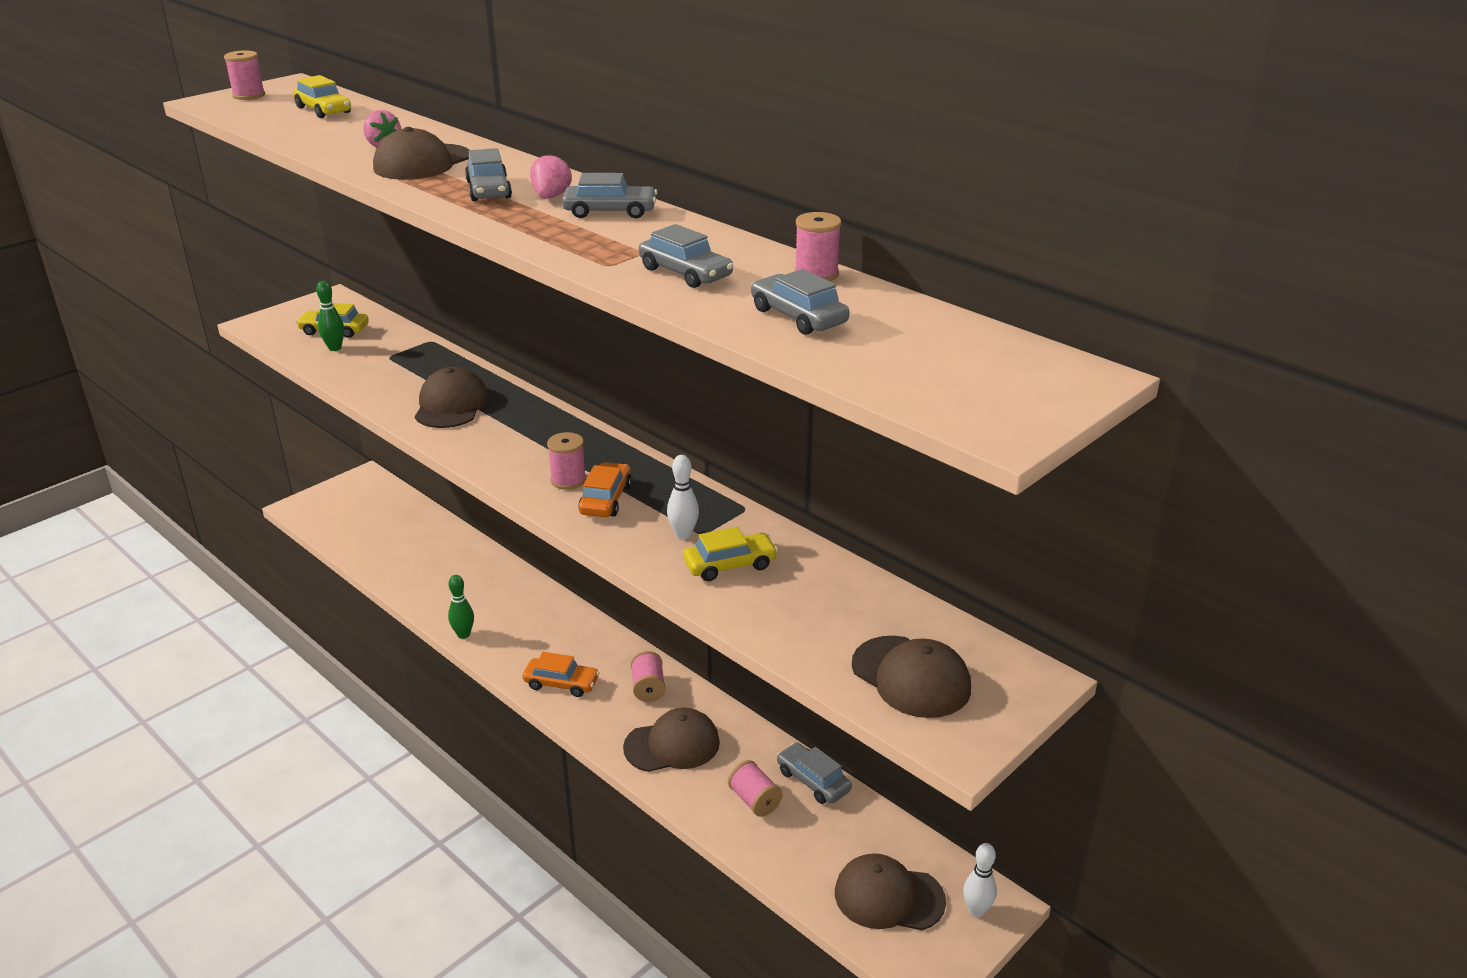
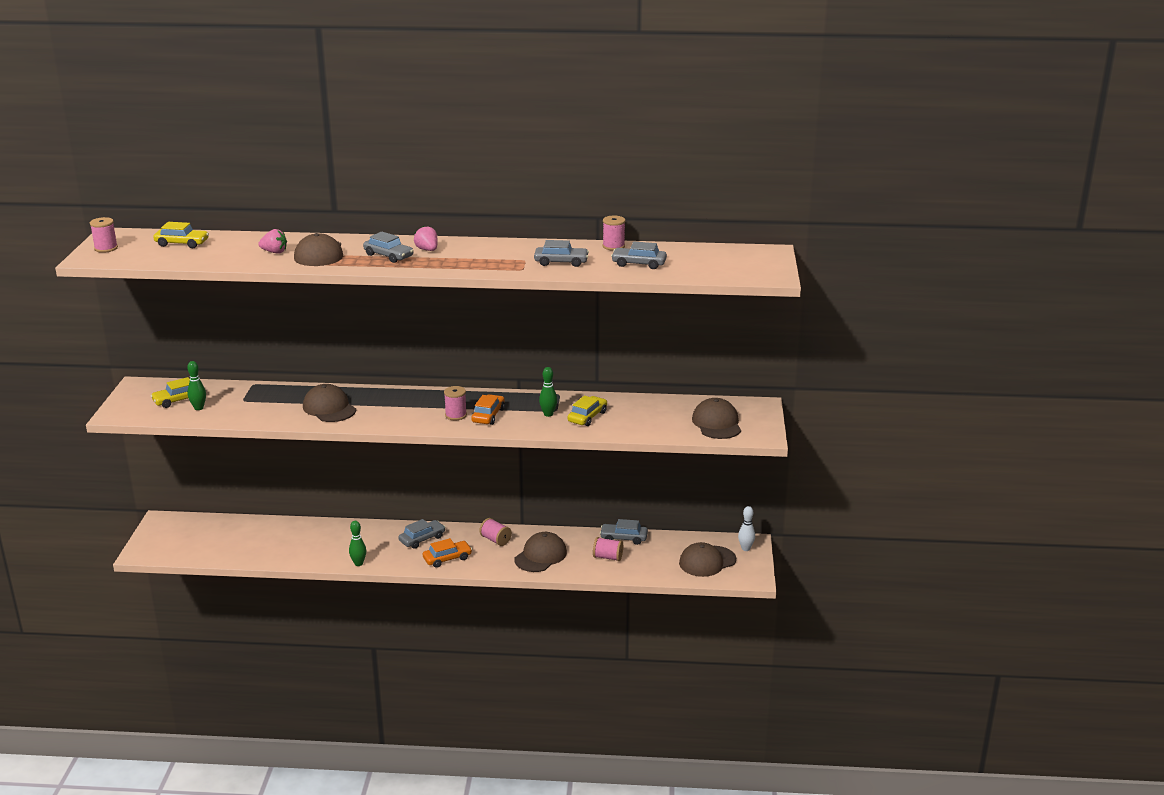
camera: 40 degrees left, 5 degrees down
(606, 499) = (488, 415): orange car -> orange car turned 45 degrees clockwise
(610, 211) = (471, 248): grey car -> grey car (422, 539)
(683, 534) = (548, 414): white bowling pin -> green bowling pin
(911, 677) = (717, 423): brown cap -> brown cap turned 105 degrees counterclockwise

